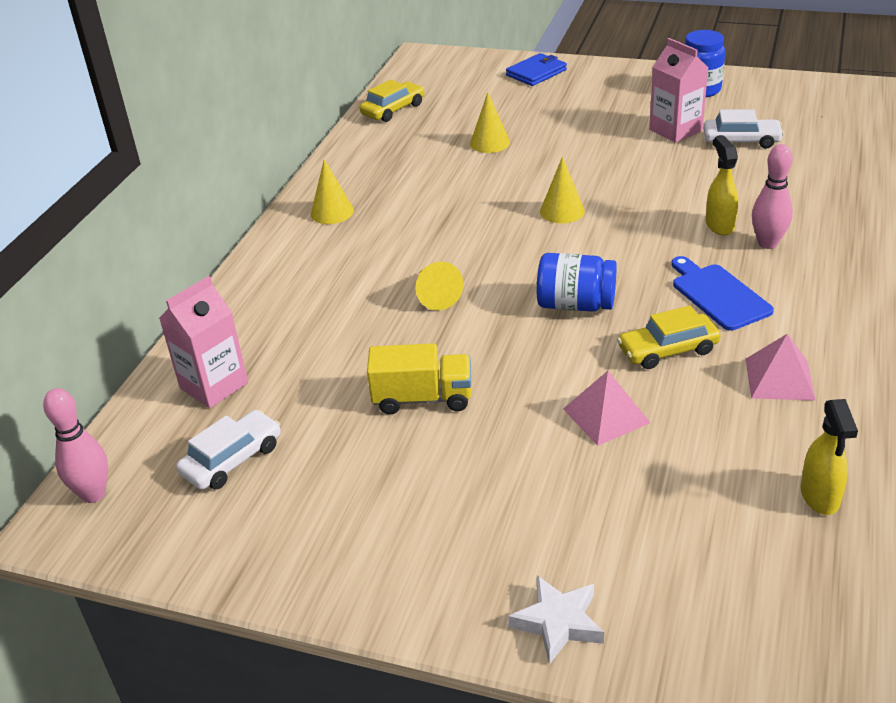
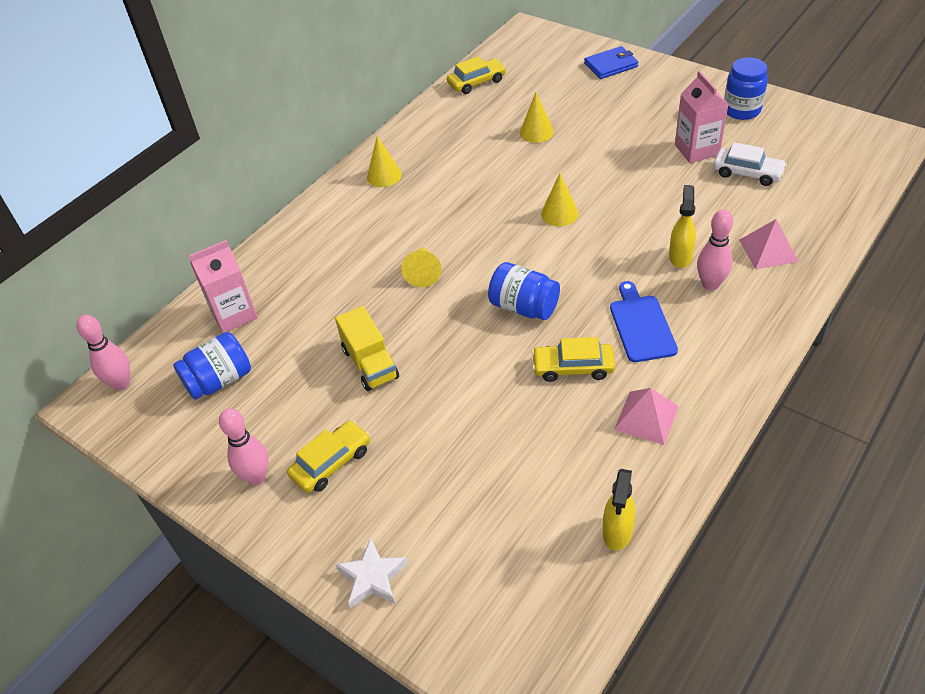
camera: 20 degrees right, 10 degrees up
(232, 459) = (219, 380): white car -> blue jar
(341, 552) = (256, 477): none -> pink bowling pin
(422, 398) = (370, 363): yellow truck -> yellow truck turned 45 degrees clockwise
(432, 512) = (331, 462): none -> yellow car
(606, 415) = (495, 415): pink pyramid -> pink pyramid (768, 250)

